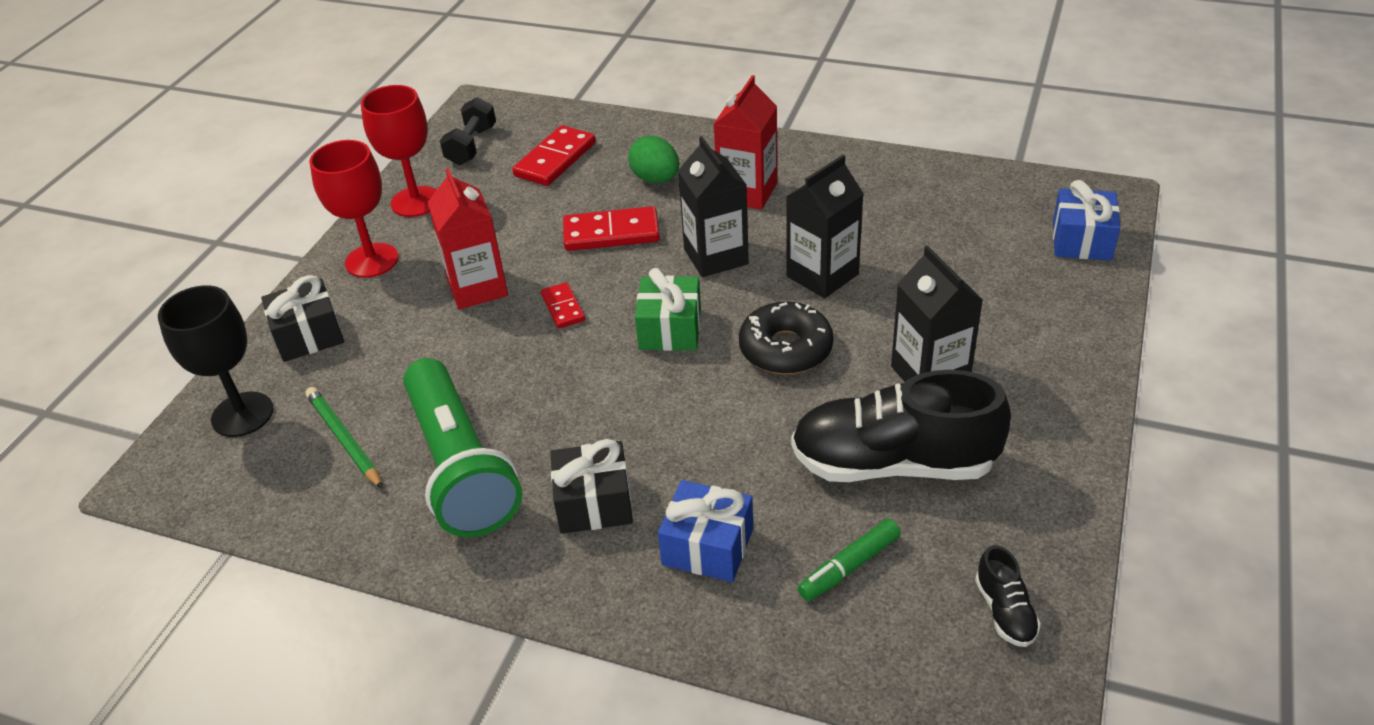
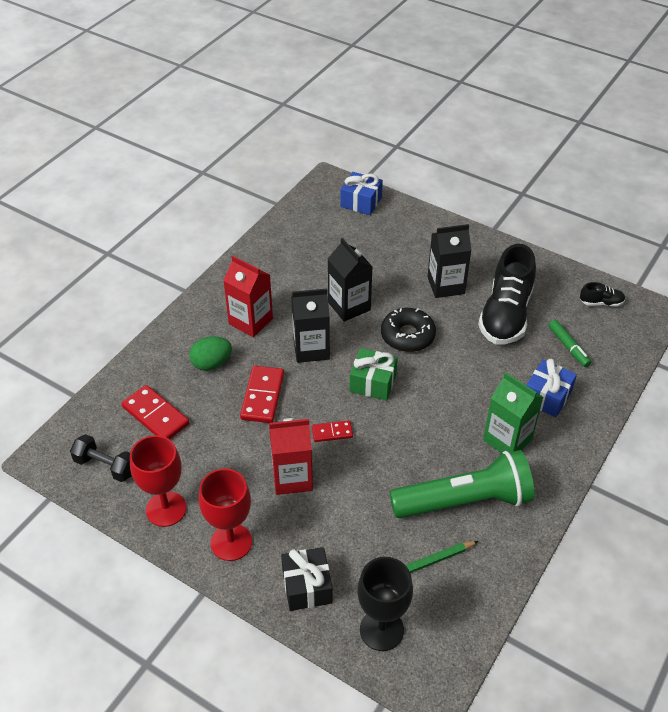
camera: 80 degrees left, 5 degrees up
(594, 503) = (507, 439): black gift -> green carton

